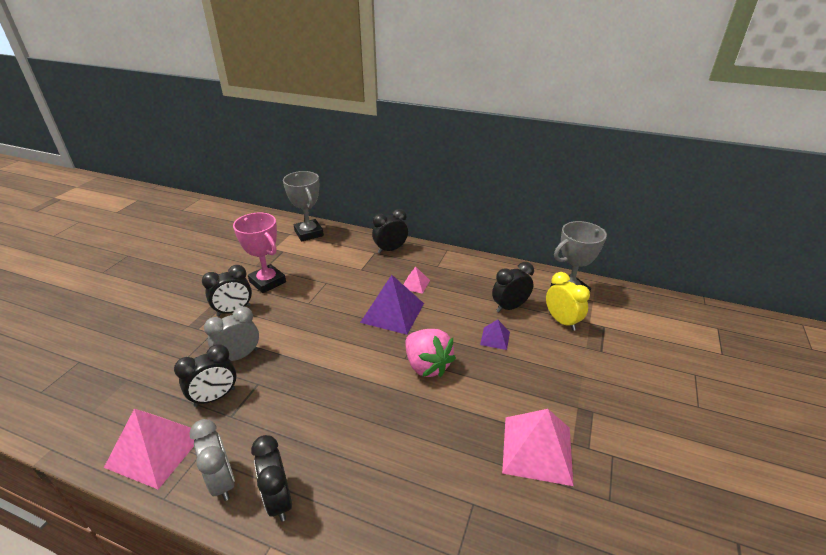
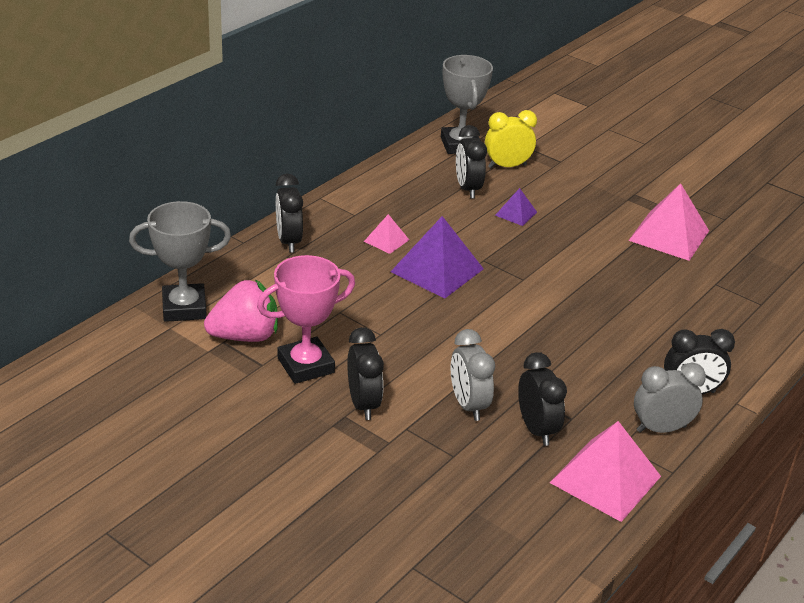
camera: 75 degrees left, 0 degrees up
(427, 365) = (541, 267): pink strawberry -> pink strawberry (245, 336)

